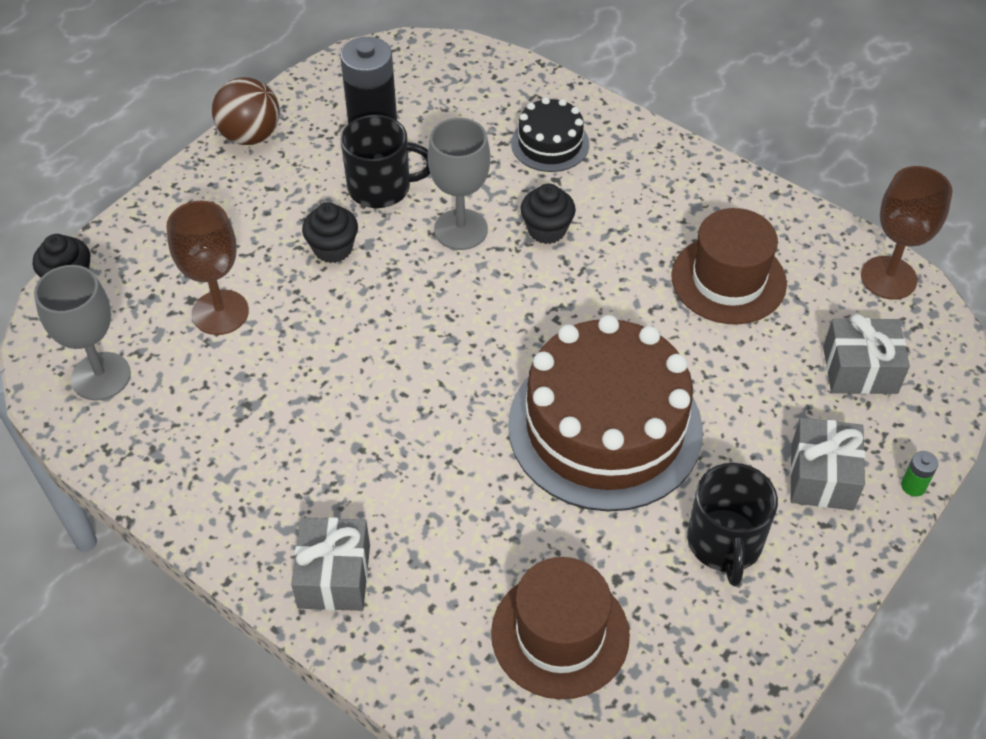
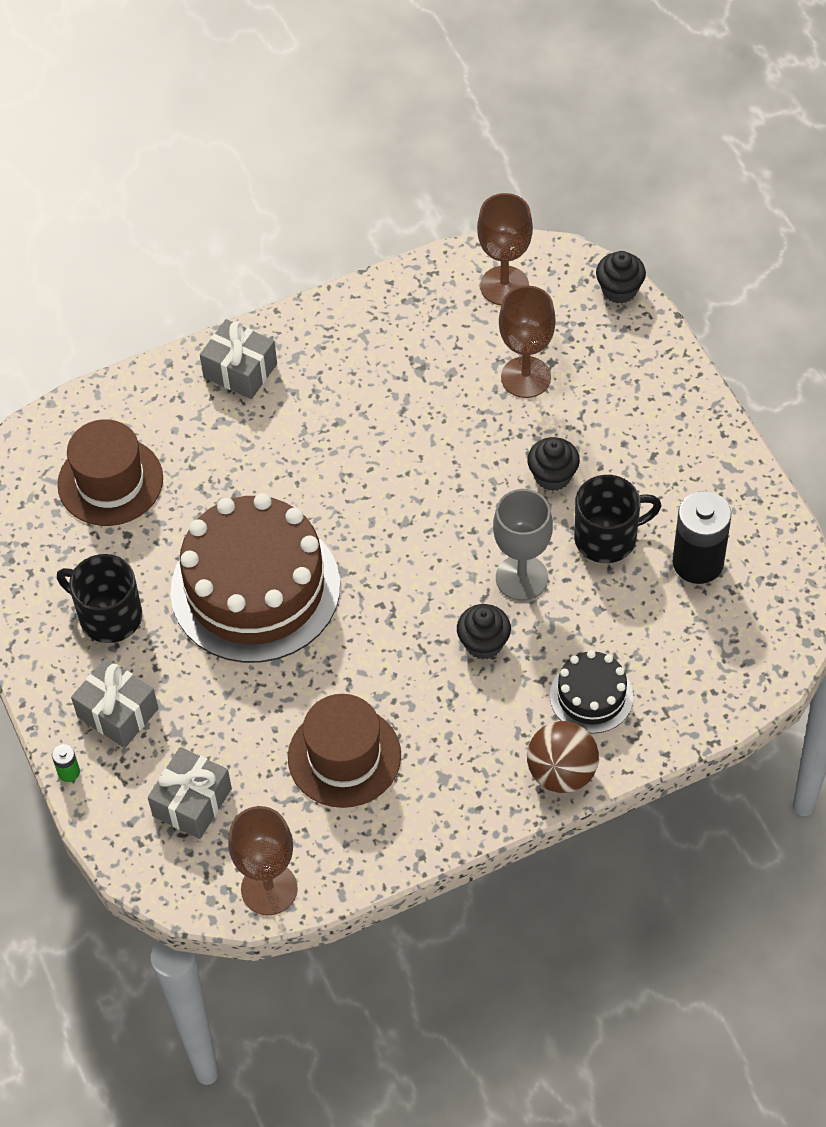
camera: 120 degrees right, 5 degrees up
(101, 376) = (504, 286): grey goblet -> brown goblet
(250, 135) = (731, 462): brown ball -> brown ball (562, 772)
(381, 187) = (607, 538): black mug -> black mug turned 135 degrees counterclockwise

